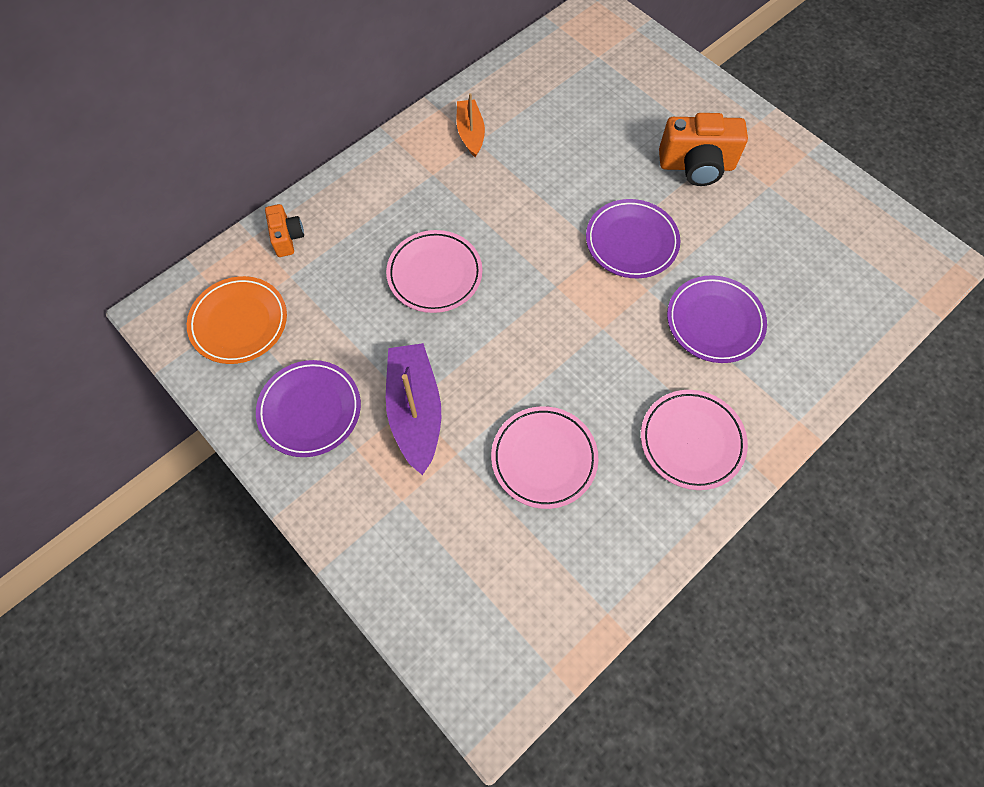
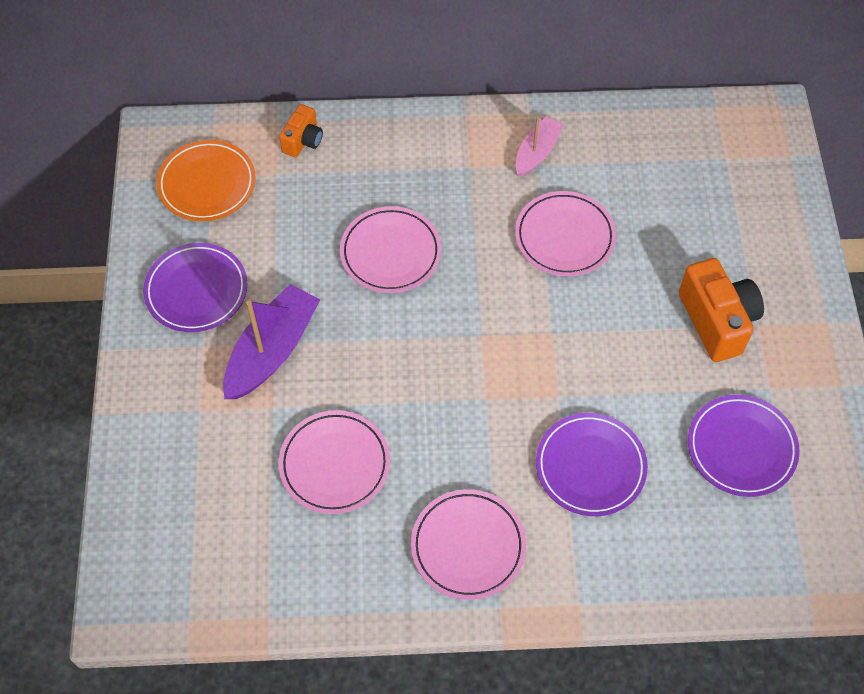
camera: 40 degrees right, 5 degrees down
(470, 133) = (537, 152): orange boat -> pink boat
(546, 178) = (564, 237): none -> pink plate
(631, 242) = (586, 345): purple plate -> purple plate (741, 448)
(696, 166) = (717, 321): orange camera -> orange camera turned 150 degrees counterclockwise

